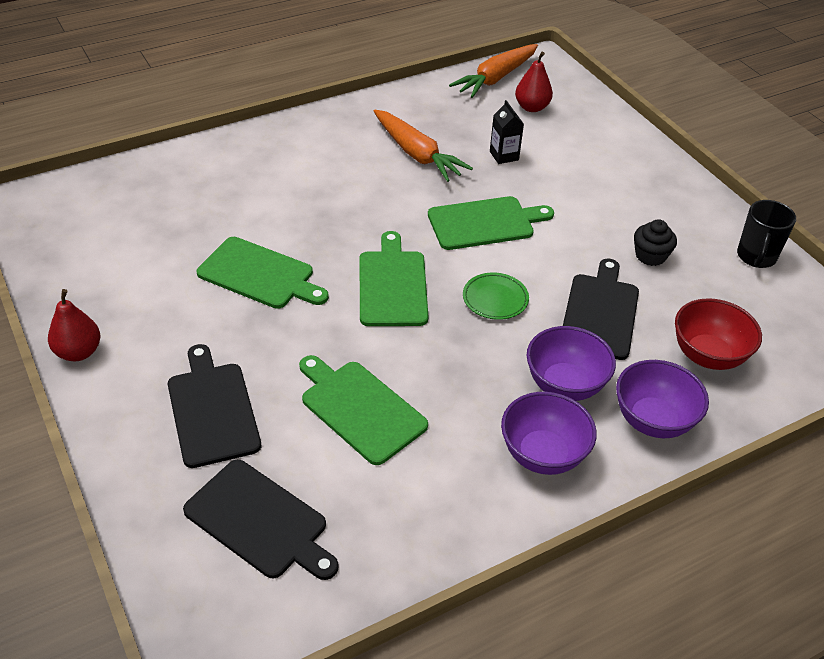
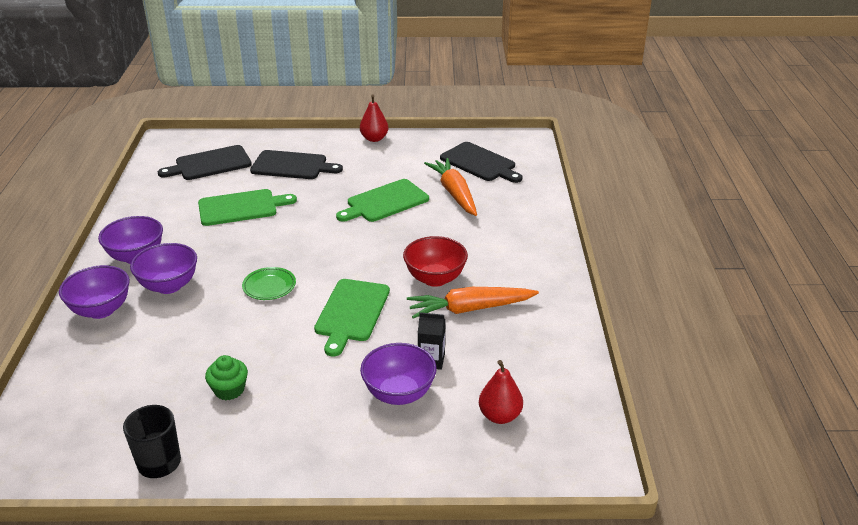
camera: 120 degrees right, 10 degrees down
(392, 285) = (327, 248): green cutting board -> none
(496, 78) = (572, 412): orange carrot -> orange carrot (454, 193)
(557, 160) = (399, 393): none -> purple bowl
(600, 313) = (205, 330): black cutting board -> black cutting board (480, 163)
(650, 256) = (229, 390): black cupcake -> green cupcake
(708, 355) = (110, 365): red bowl -> red bowl (435, 278)

